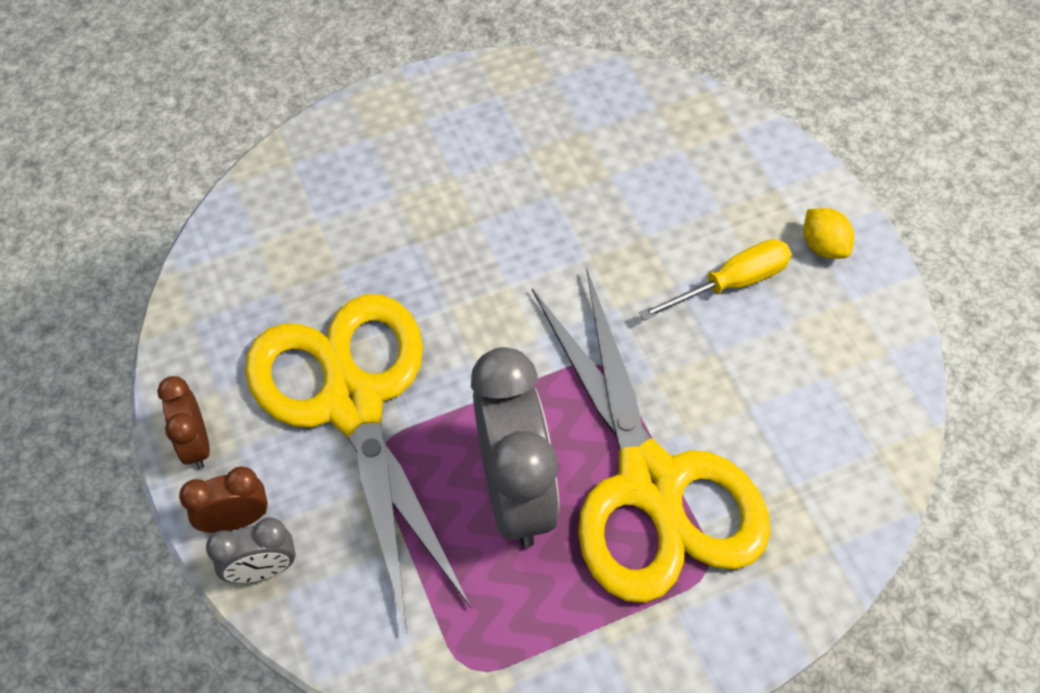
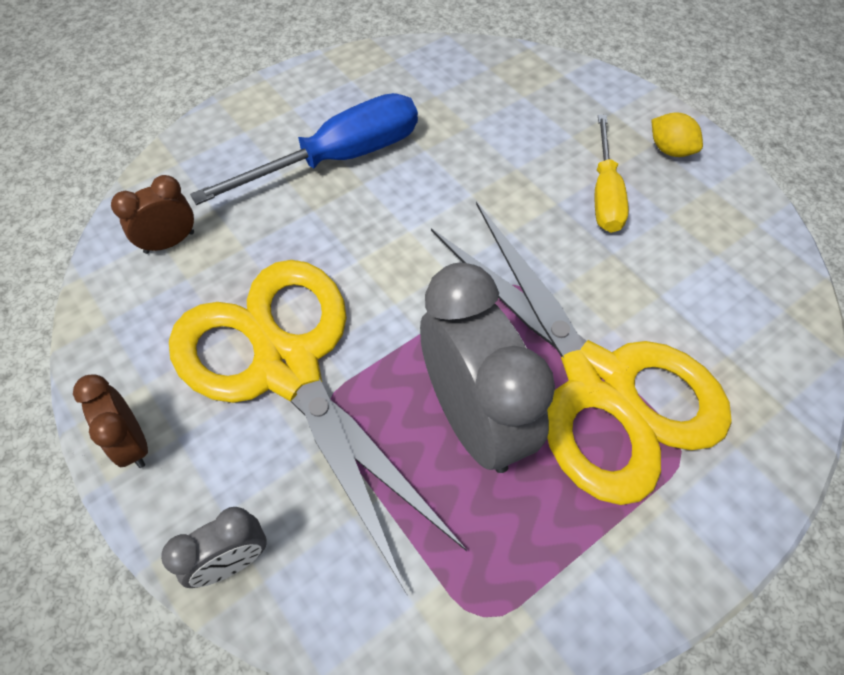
camera: 15 degrees left, 0 degrees up
(236, 520) = (191, 513): brown clock -> brown clock (169, 242)
(459, 189) = (338, 158): none -> blue screwdriver
(731, 283) = (605, 193): yellow screwdriver -> yellow screwdriver turned 135 degrees clockwise

